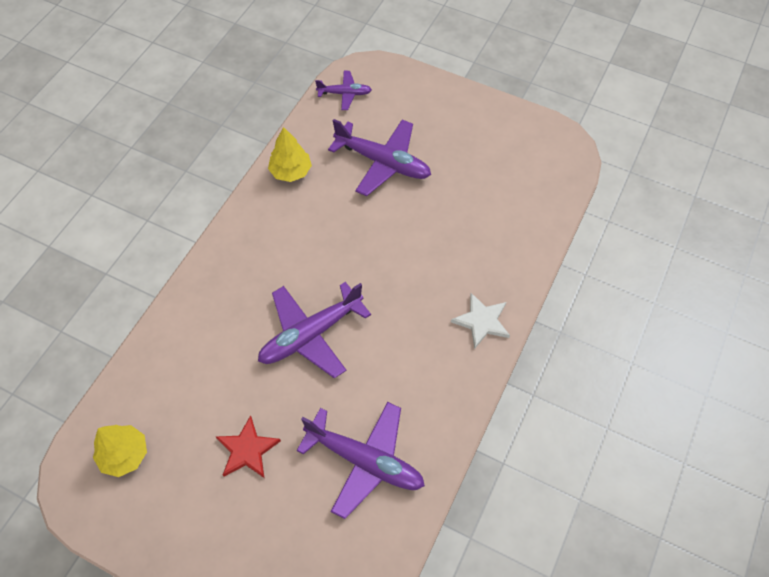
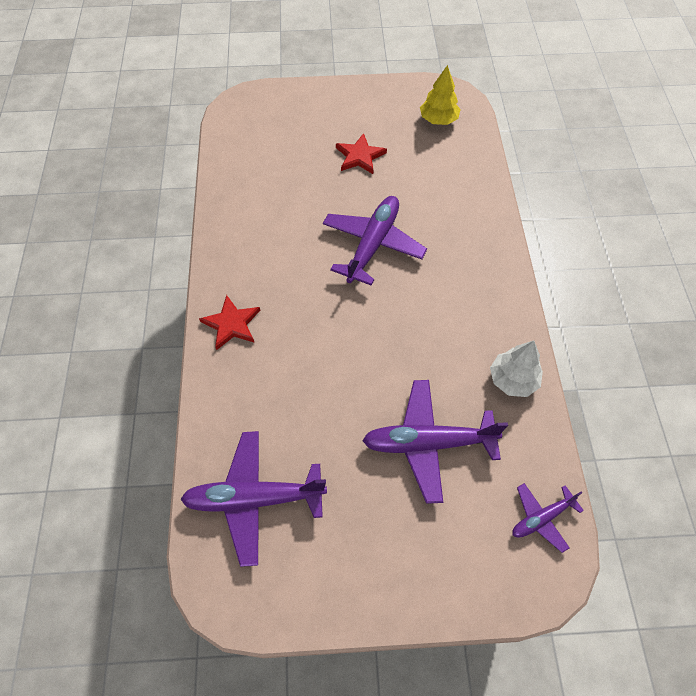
camera: 150 degrees right, 0 degrees up
(291, 171) = (512, 380): yellow tree -> white tree
(365, 461) = (271, 186): purple plane -> purple plane (254, 499)
(481, 321) = (232, 324): white star -> red star

